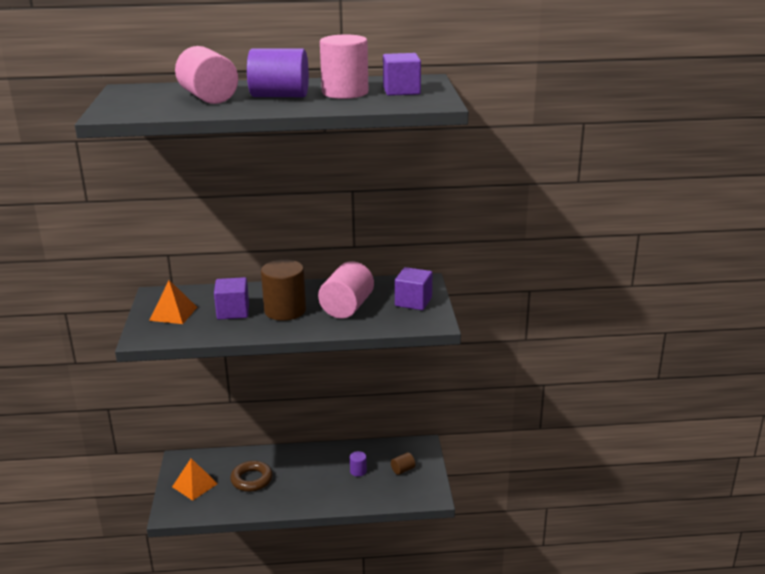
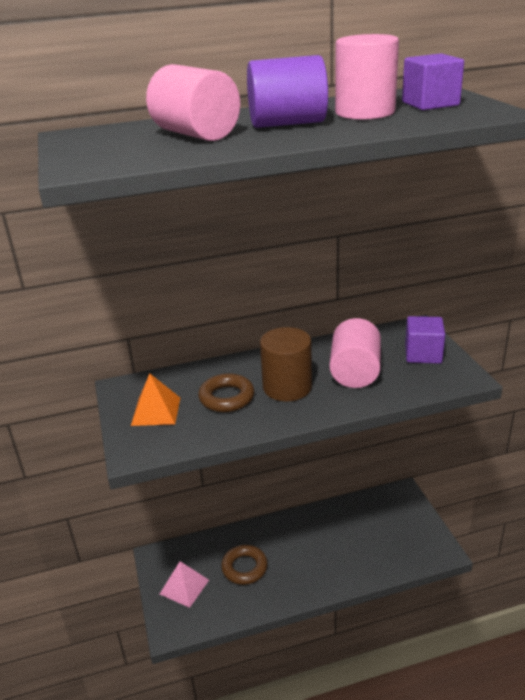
camera: 10 degrees left, 5 degrees up
(194, 485) = (184, 587): orange pyramid -> pink pyramid
(233, 311) = (226, 397): purple cube -> brown ring
(358, 471) = (353, 536): purple cylinder -> none
(403, 470) = (398, 525): brown cylinder -> none

